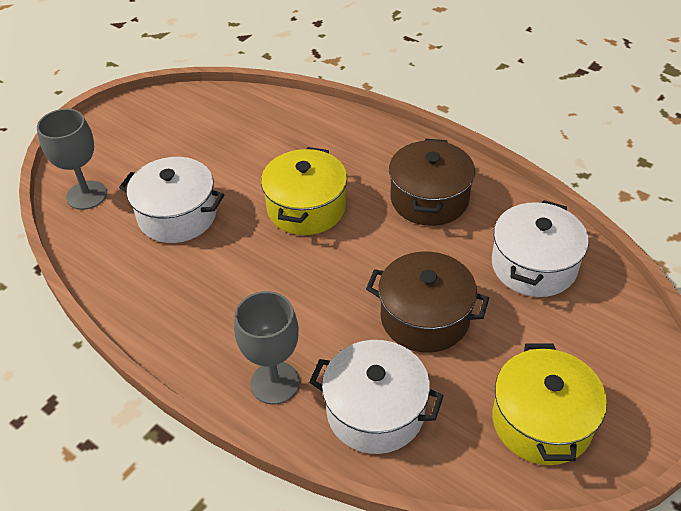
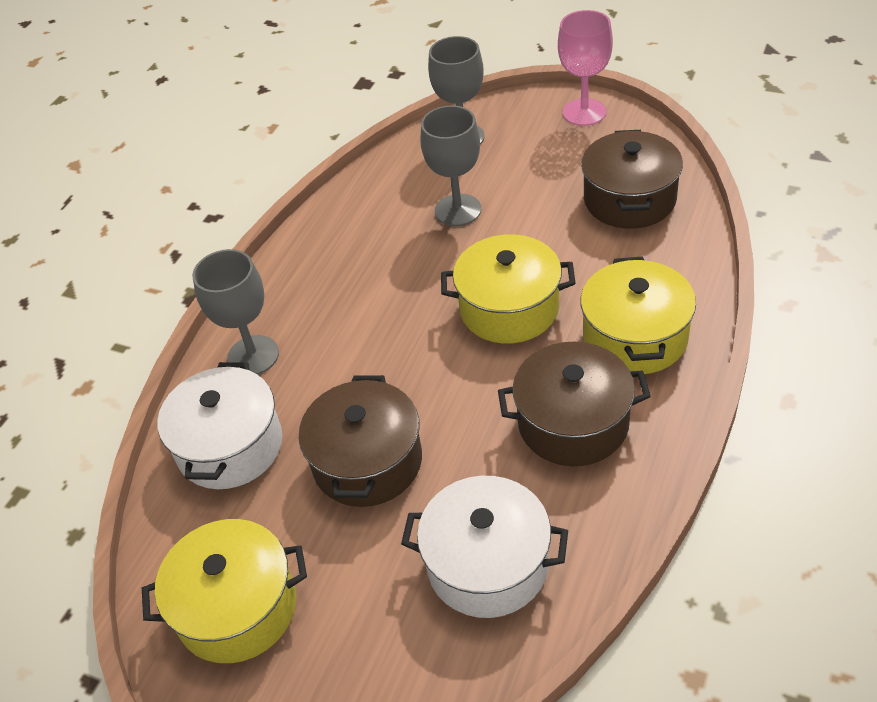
camera: 80 degrees right, 0 degrees up
(114, 121) = (584, 112): none -> pink goblet
(177, 215) = (458, 210): white pot -> grey goblet
(231, 123) = (629, 199): none -> brown pot
(366, 153) = (635, 337): none -> yellow pot

